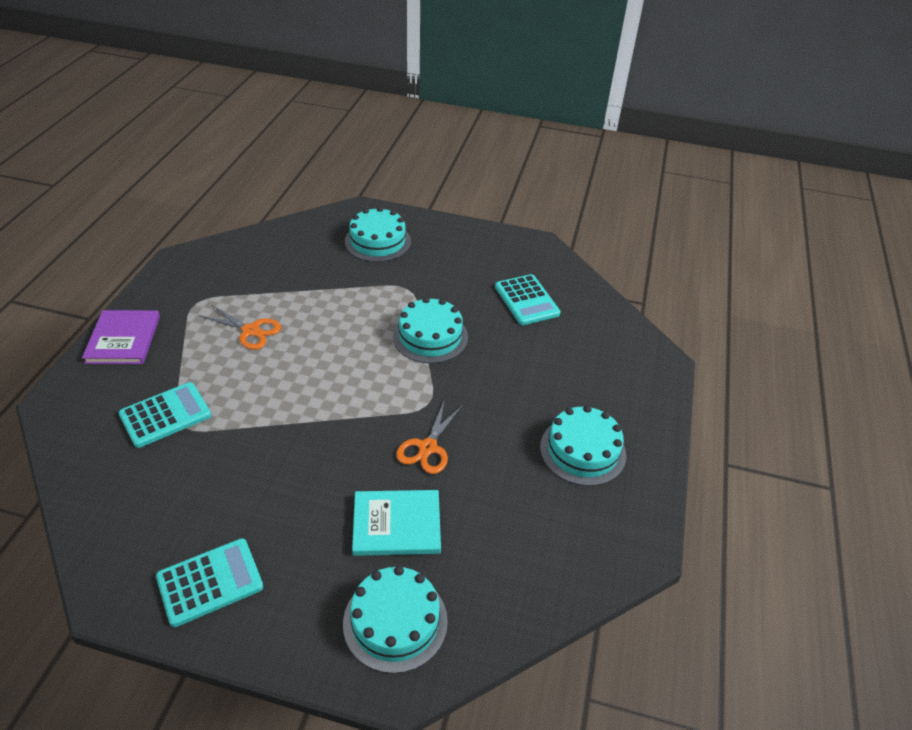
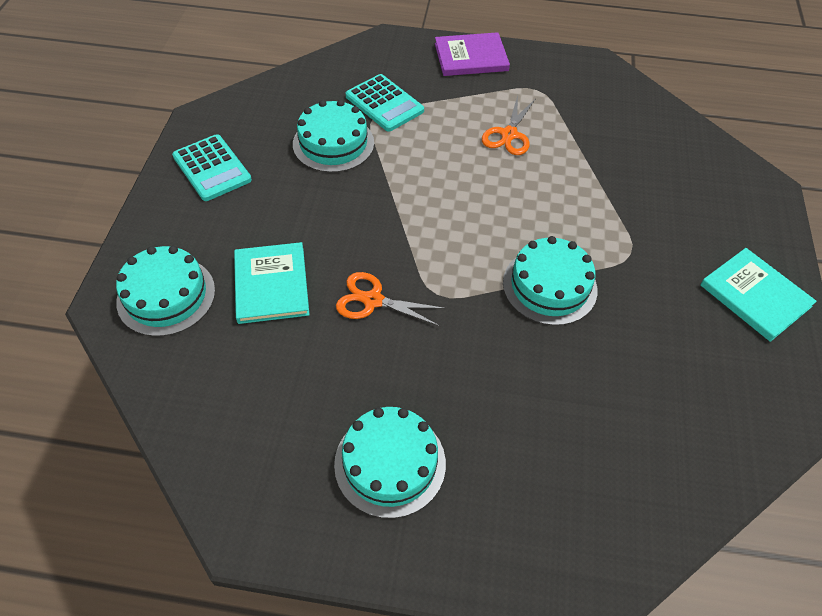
camera: 85 degrees right, 10 degrees up
(378, 241) = (710, 214): turquoise cake -> turquoise cake (333, 143)
(455, 241) = (755, 296): none -> turquoise book
(526, 300) = (661, 391): turquoise calculator -> none

